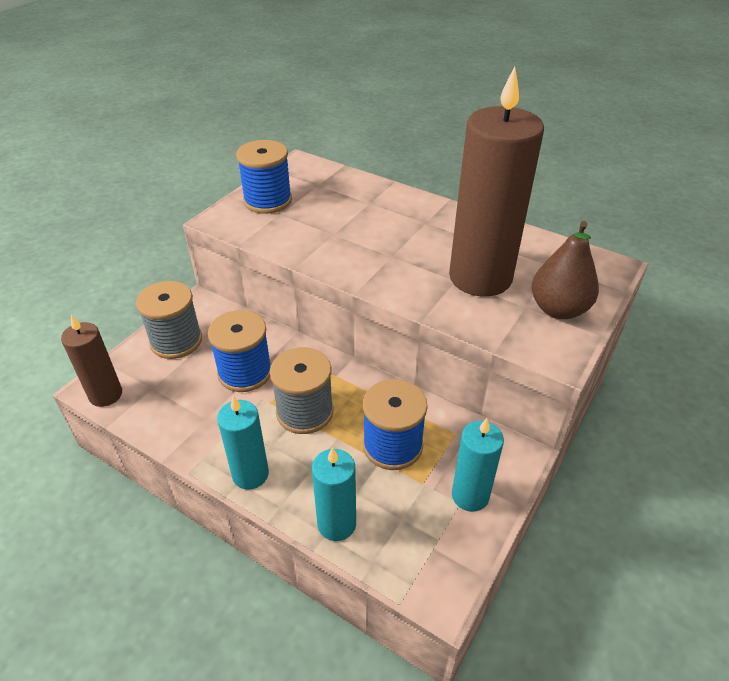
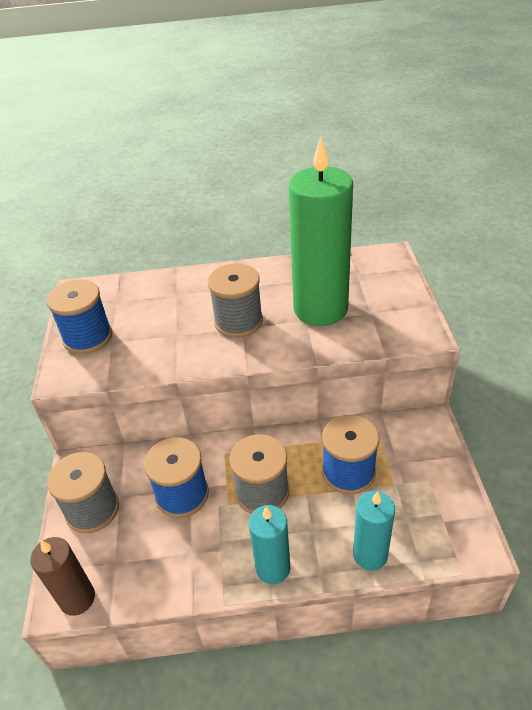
camera: 35 degrees left, 0 degrees up
(395, 249) = (238, 321): none -> grey spool
(470, 495) = (429, 470): turquoise candle -> none
(480, 277) = (320, 309): brown candle -> green candle
(558, 309) = (392, 303): brown pear -> none

